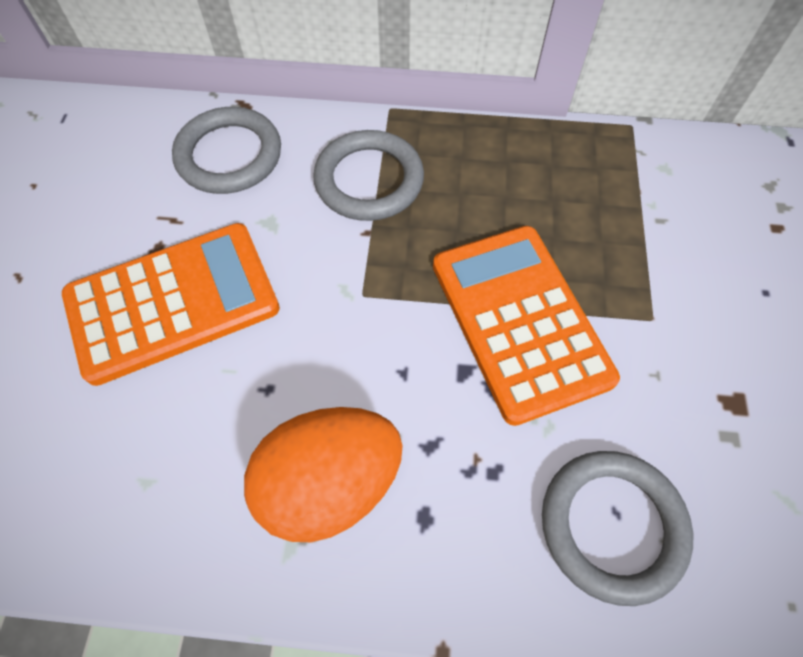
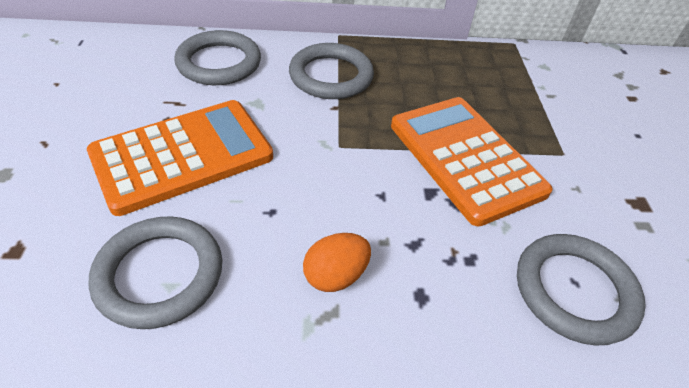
camera: 10 degrees left, 15 degrees down
(135, 467) = (159, 274): none -> grey ring
(330, 483) = (335, 275): orange egg -> orange egg, size x0.54

